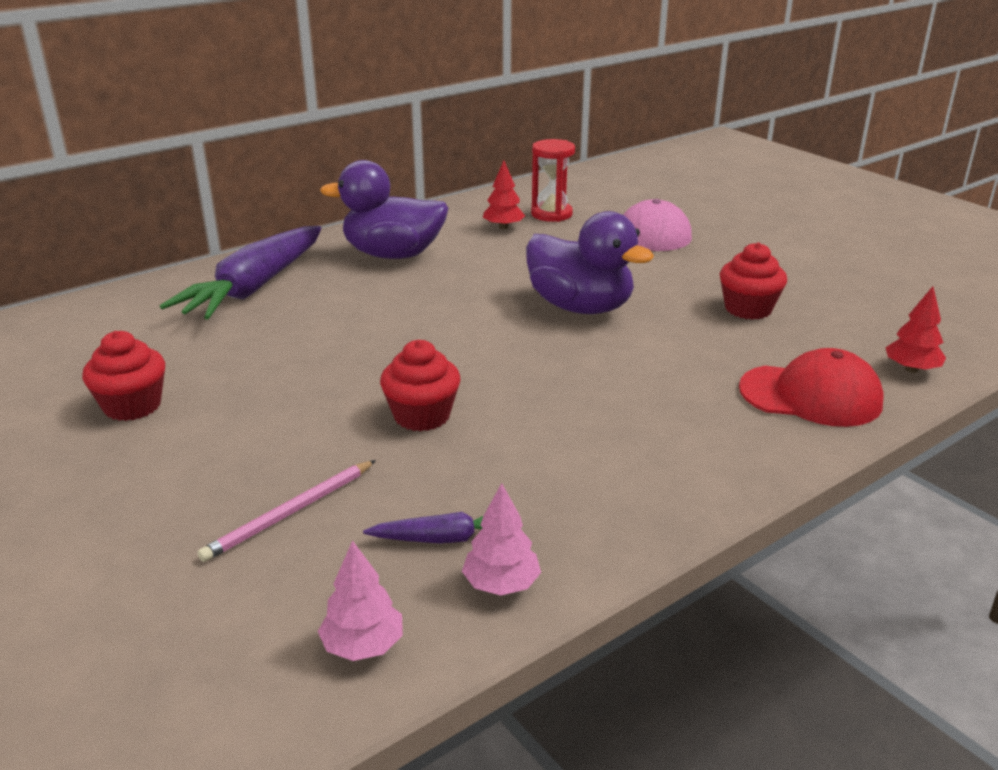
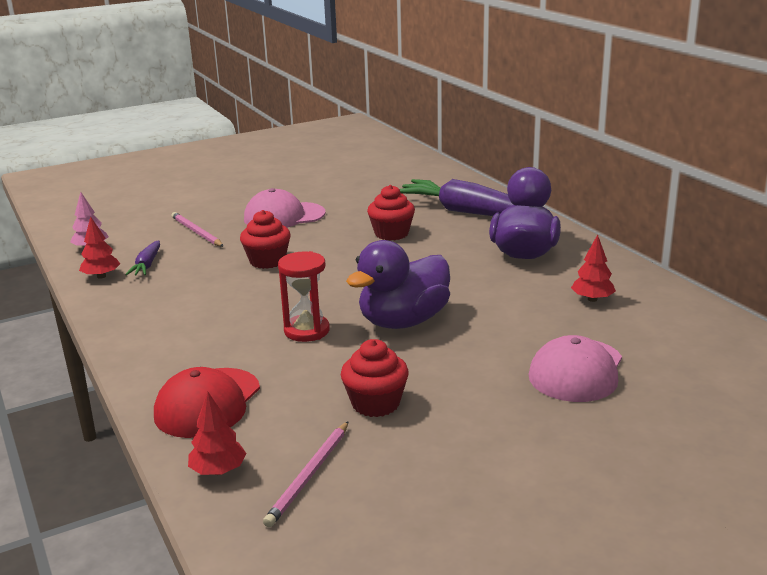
camera: 100 degrees right, 5 degrees down
(132, 406) = (320, 195): red cupcake -> red cupcake (391, 234)
(231, 428) = (284, 216): none -> pink cap
(501, 584) = (101, 276): pink tree -> red tree
(551, 214) = (633, 325): red hourglass -> red hourglass (306, 331)
(877, 327) = (309, 475): none -> pink pencil

